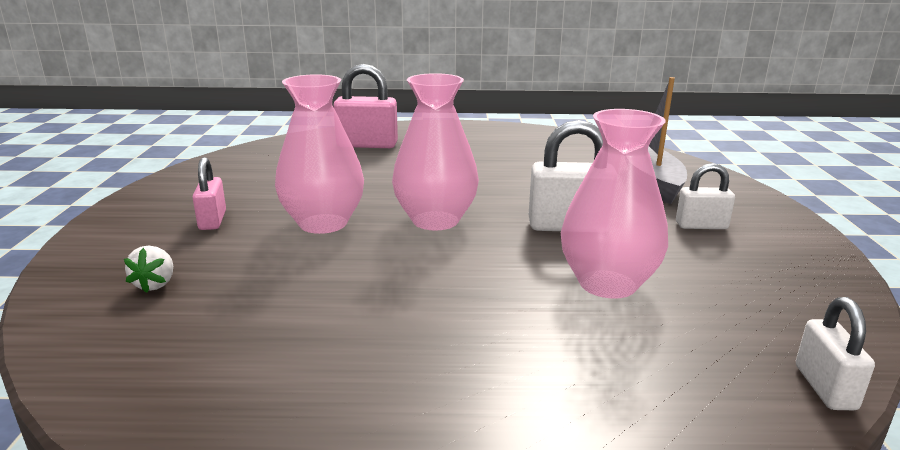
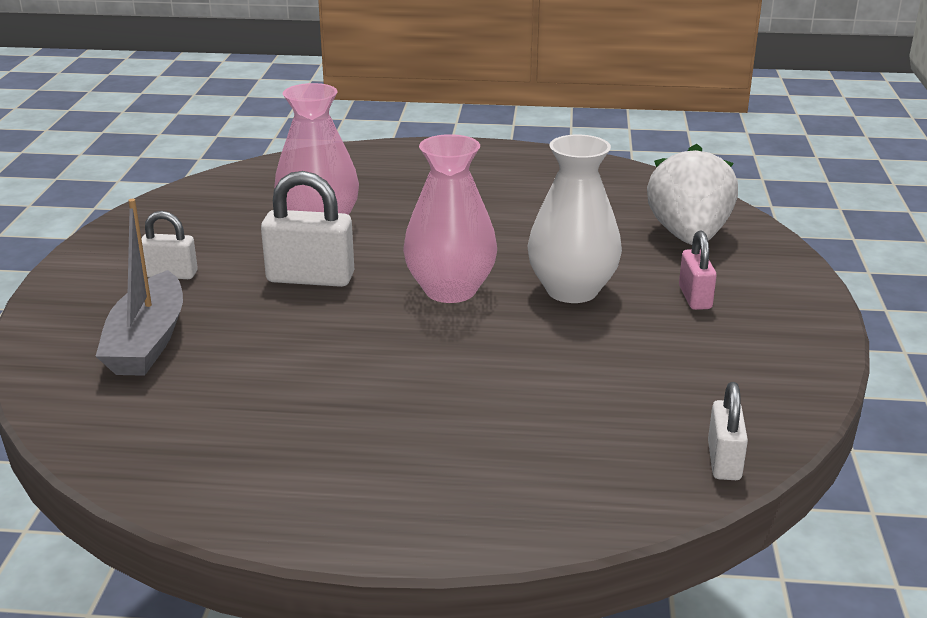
camera: 175 degrees left, 5 degrees up
(155, 284) = (689, 236): white strawberry -> white strawberry, size x2.43
(323, 223) = (572, 290): pink vase -> white vase
(367, 145) = (551, 455): pink padlock -> none
(825, 387) = (243, 171): white padlock -> white padlock (724, 461)

